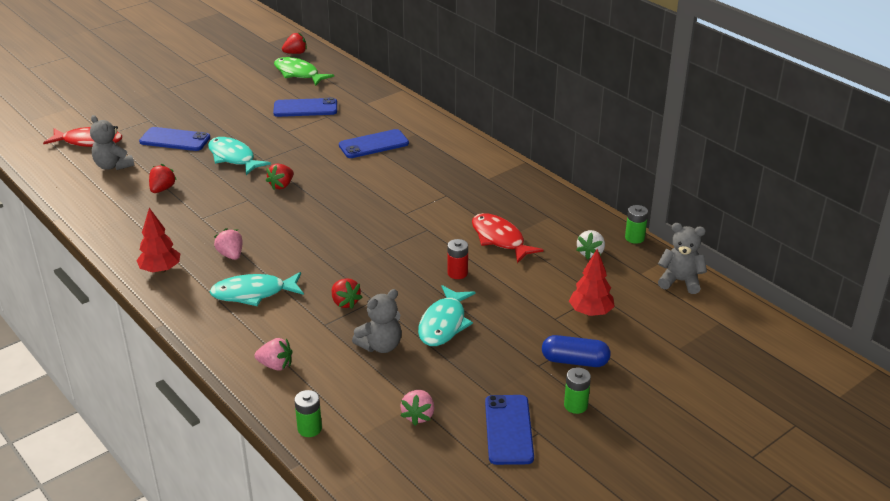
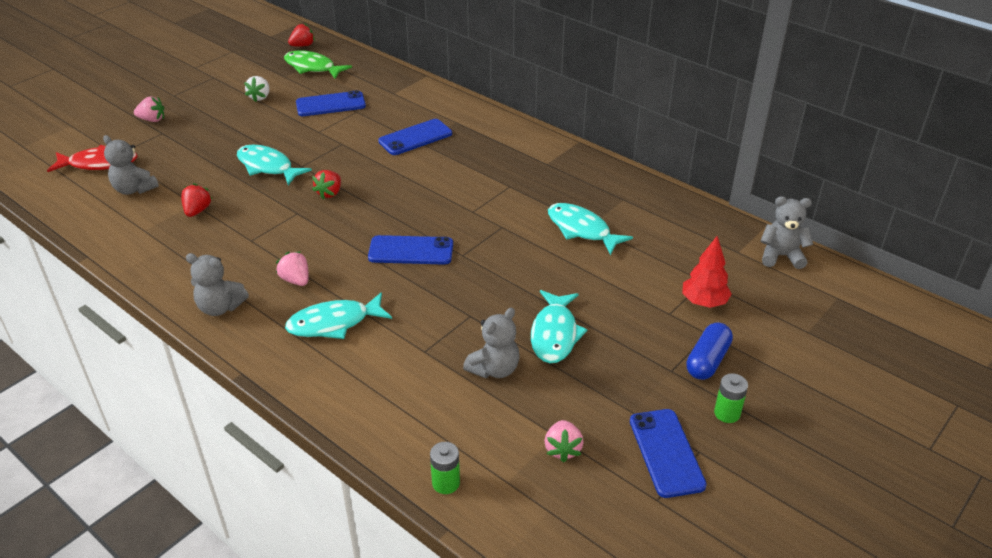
camera: 10 degrees left, 5 degrees up
(160, 270) = (220, 307): red tree -> grey teddy bear
(175, 140) = (197, 153): blue phone -> blue phone (411, 251)
(275, 365) = (384, 408): pink strawberry -> pink strawberry (152, 120)
(345, 302) = (439, 322): red strawberry -> none
(457, 273) = (550, 273): red battery -> none
(499, 239) = (581, 230): red fish -> turquoise fish
(575, 361) = (707, 361): blue capsule -> blue capsule turned 60 degrees counterclockwise
(590, 253) = (680, 235): white strawberry -> white strawberry (260, 97)
(634, 238) = (718, 213): green battery -> none

